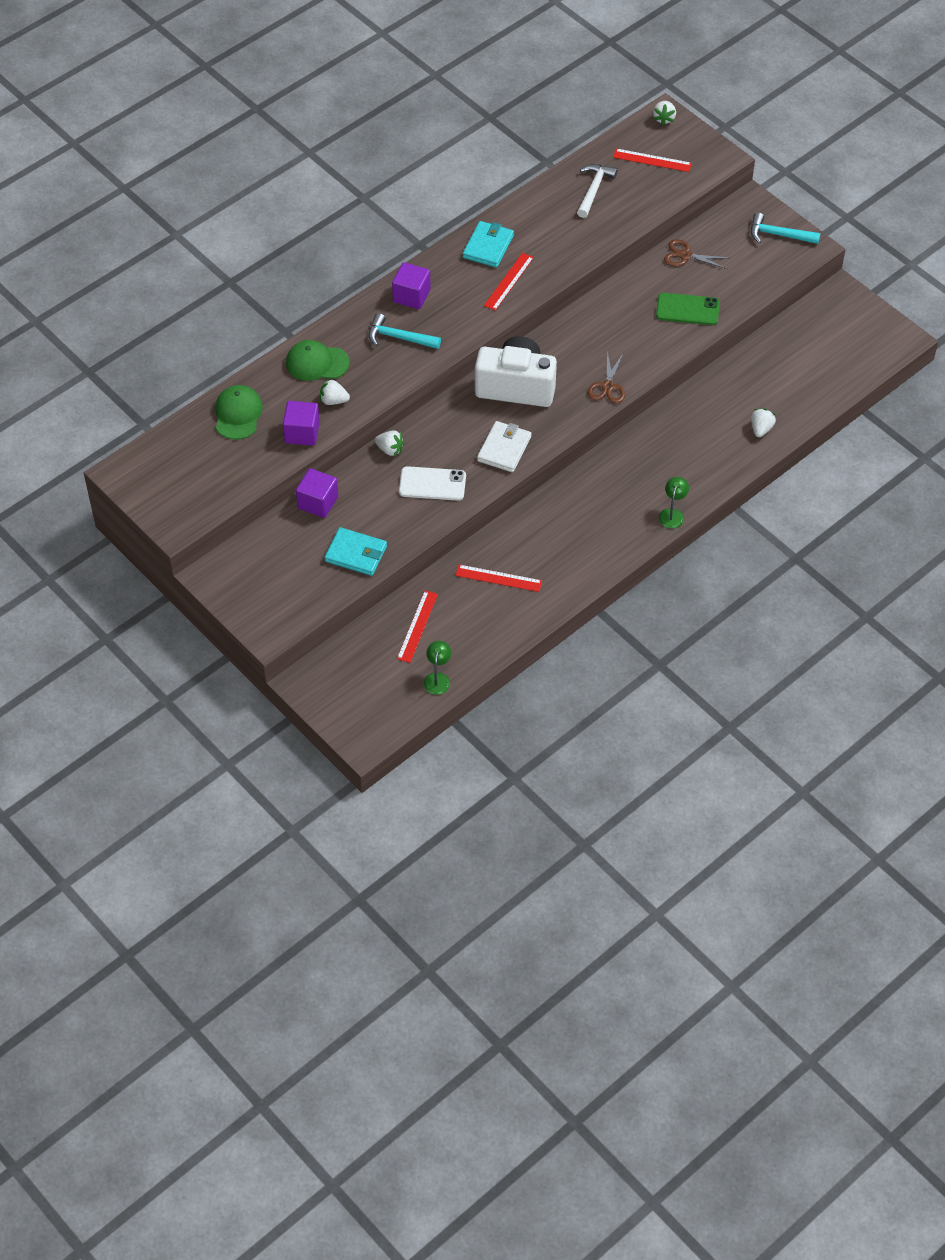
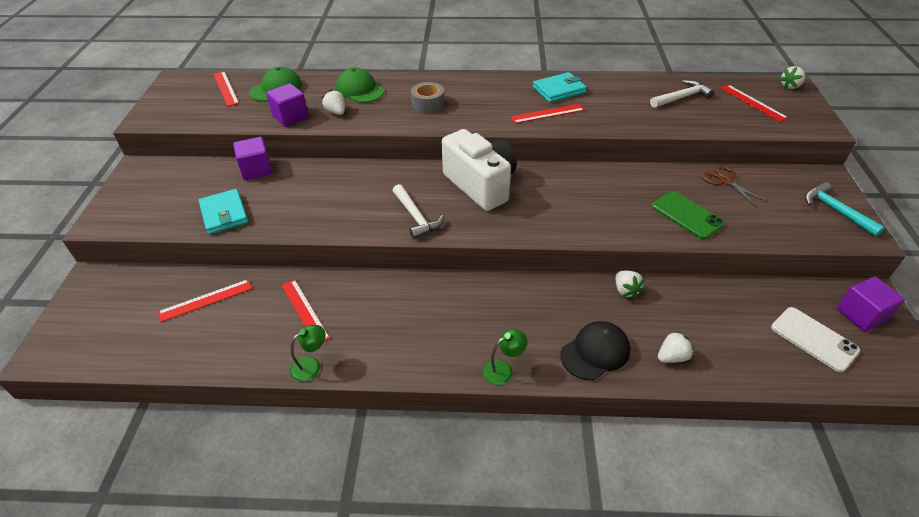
camera: 45 degrees right, 10 degrees down
(189, 446) = (226, 88): none -> red ruler
(390, 449) = (344, 169): white strawberry -> white strawberry (625, 290)
(399, 338) = (428, 104): turquoise hammer -> grey tape
(411, 296) = (470, 89): purple cube -> purple cube (861, 315)
(432, 484) = (336, 206): white phone -> white phone (814, 339)
(437, 678) = (155, 350): green lamp -> green lamp (311, 365)
(504, 449) = (416, 217): white wallet -> white hammer
(607, 386) = (551, 226): brown scissors -> none
(714, 460) = (595, 352): none -> black cap

